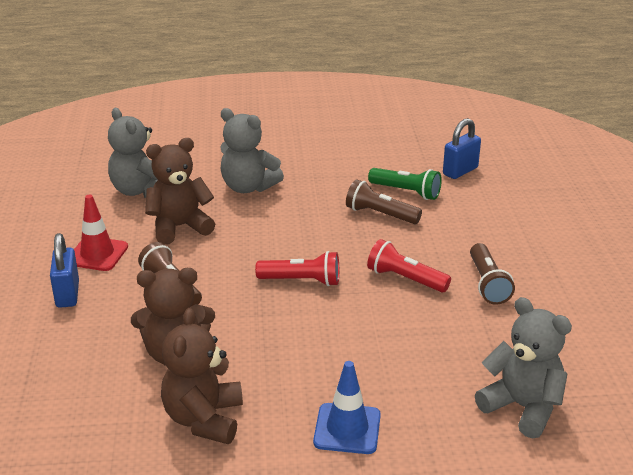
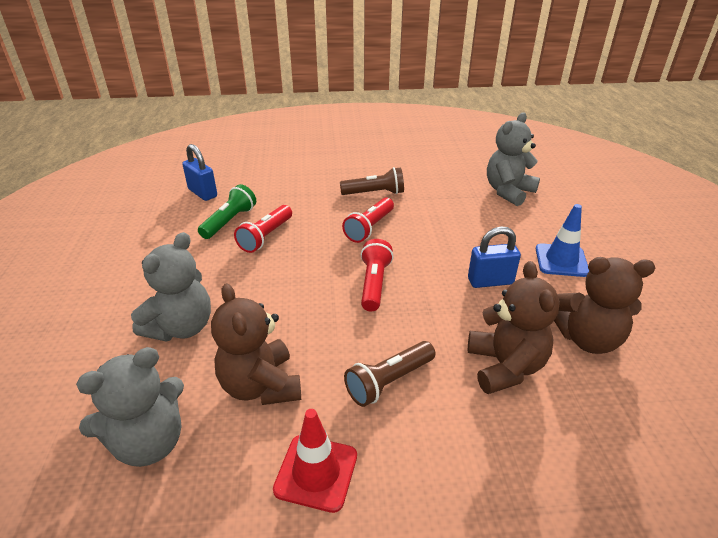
camera: 90 degrees left, 5 degrees up
(67, 294) = (413, 494): blue padlock -> blue padlock (490, 281)
(380, 214) = (266, 237): brown flashlight -> red flashlight

